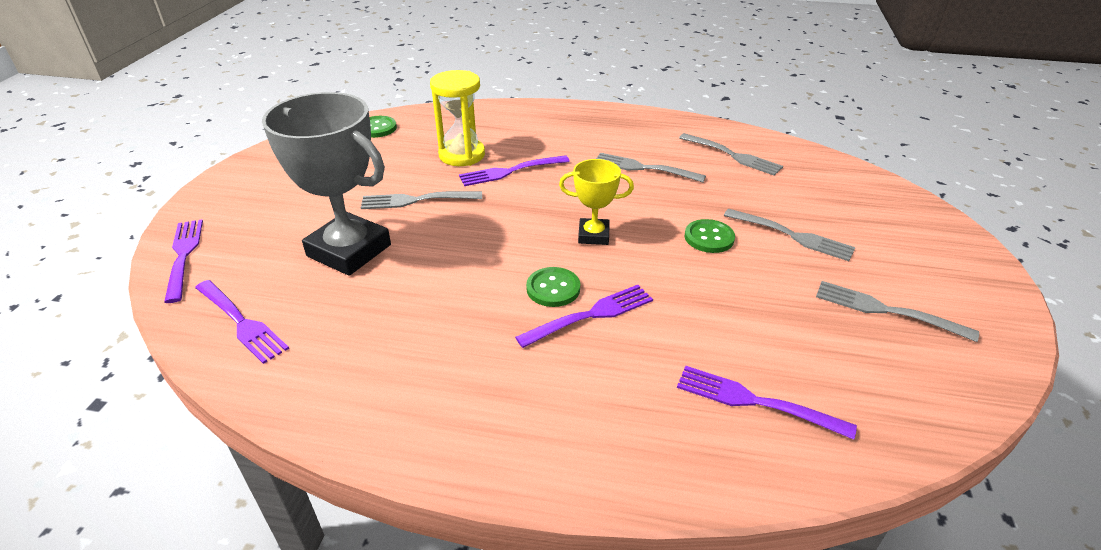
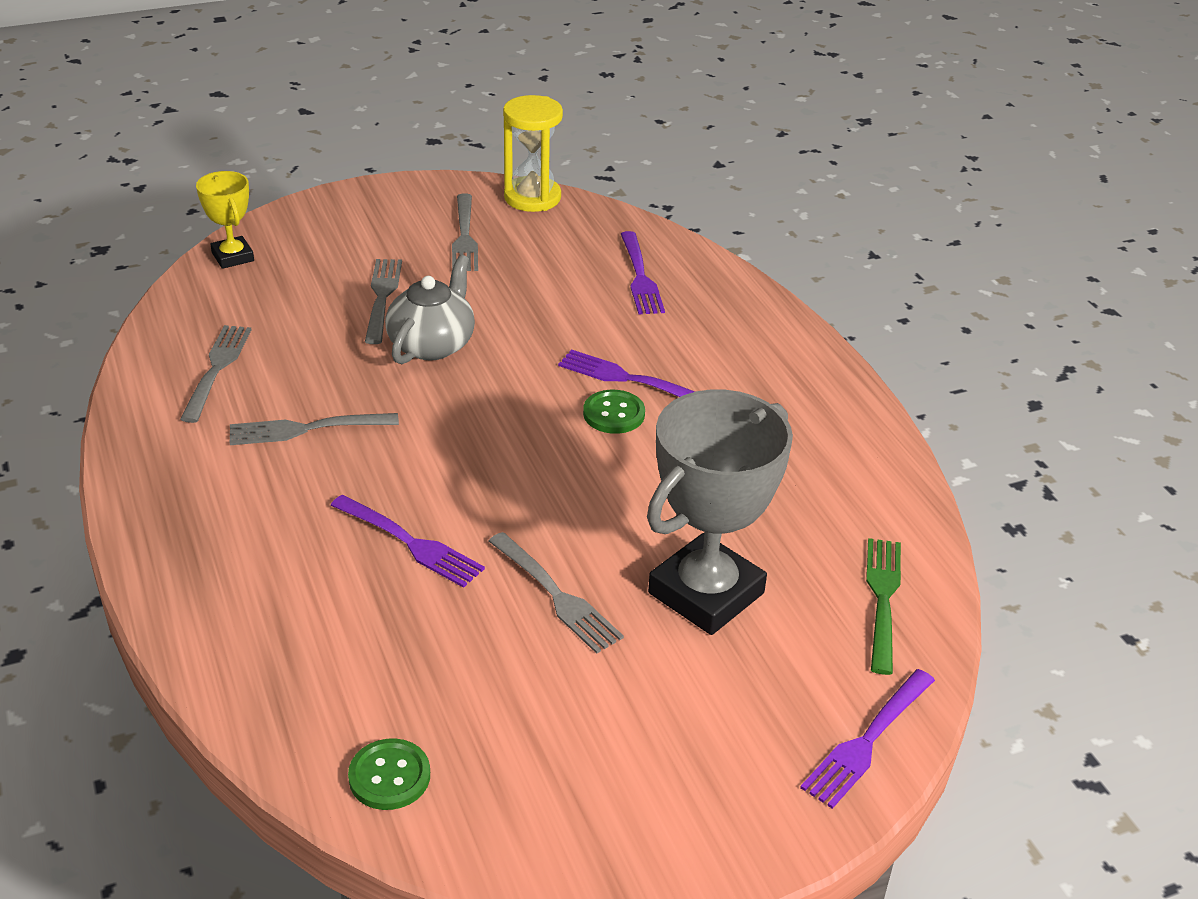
camera: 125 degrees left, 0 degrees up
(240, 322) = (883, 600): purple fork -> green fork
(349, 250) = (706, 593): grey trophy -> grey trophy turned 45 degrees clockwise
(462, 155) = (402, 615): yellow hourglass -> yellow hourglass (532, 197)
(593, 235) = (498, 419): yellow trophy -> yellow trophy (233, 257)
(644, 168) = (308, 429): grey fork -> grey fork turned 90 degrees clockwise
(709, 238) = (432, 344): green button -> grey teapot

